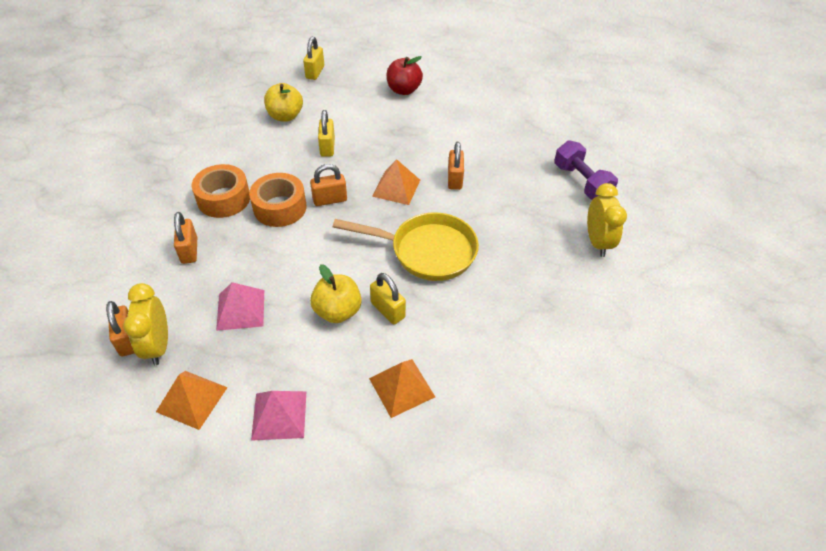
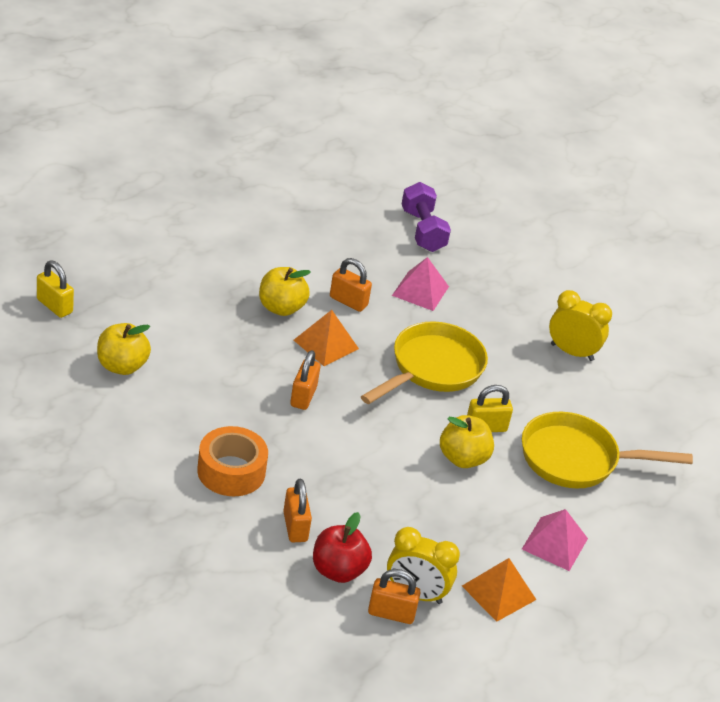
camera: 65 degrees left, 10 degrees down
(189, 251) = (295, 527): orange padlock -> orange padlock turned 60 degrees clockwise
(240, 309) = (411, 520): pink pyramid -> pink pyramid (420, 291)
(280, 207) = (284, 436): orange tape -> none
(327, 147) = (213, 360): yellow padlock -> none
(401, 387) = (576, 459): orange pyramid -> yellow pan
(403, 90) = (164, 259): red apple -> red apple (338, 570)
(412, 153) = (281, 308): none -> yellow apple
(581, 182) = (422, 230): purple dumbbell -> purple dumbbell turned 75 degrees clockwise
(597, 242) = (504, 267): yellow clock -> yellow clock (572, 352)

